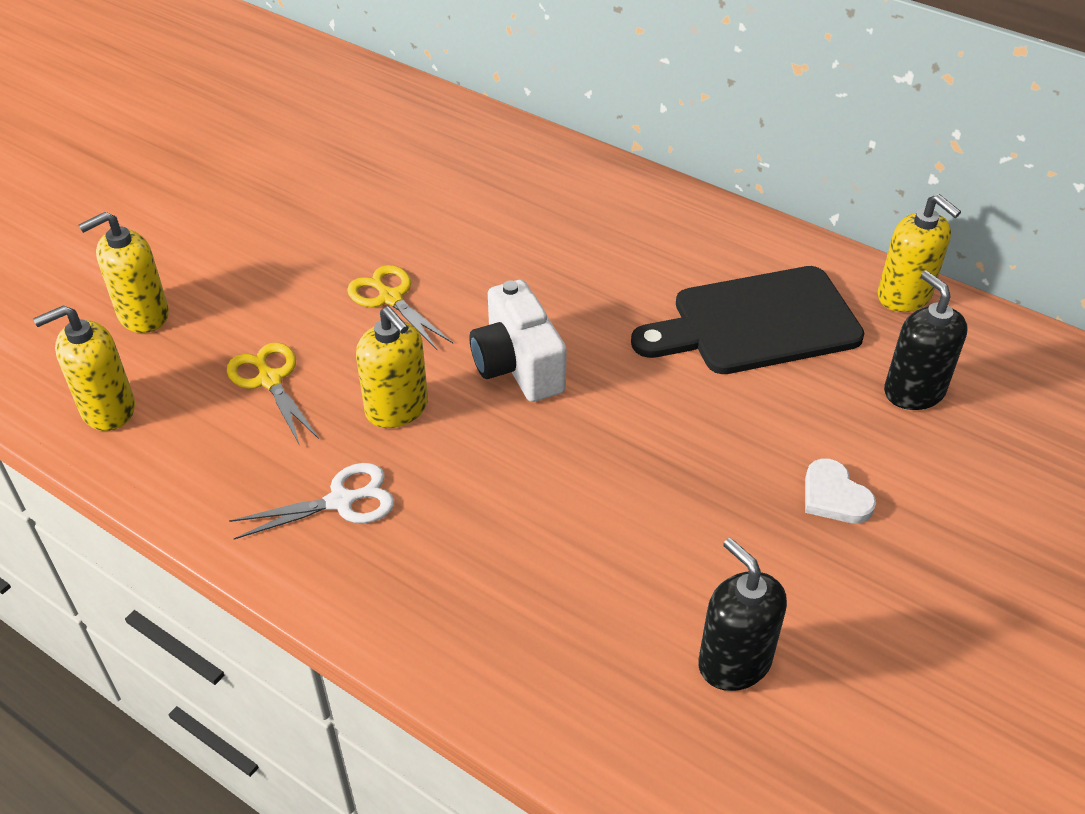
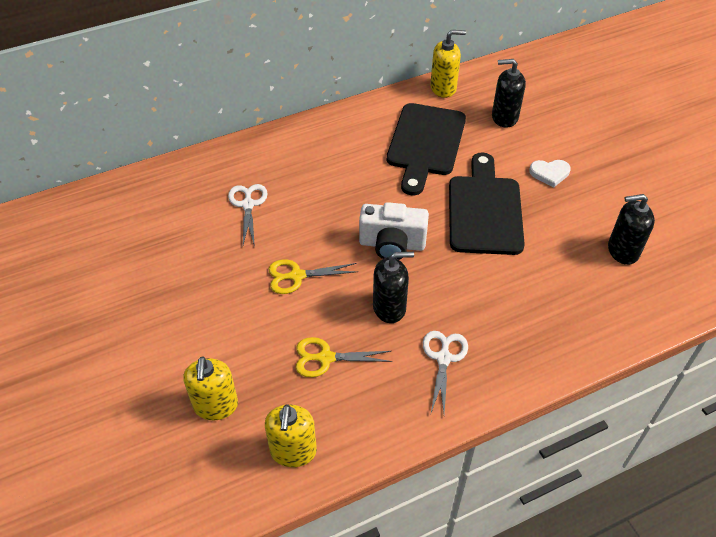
camera: 60 degrees left, 5 degrees up
(397, 409) = (389, 307): yellow soap dispenser -> black soap dispenser
(480, 206) = (248, 205): none -> white scissors
(673, 443) = (484, 210): none -> black cutting board

